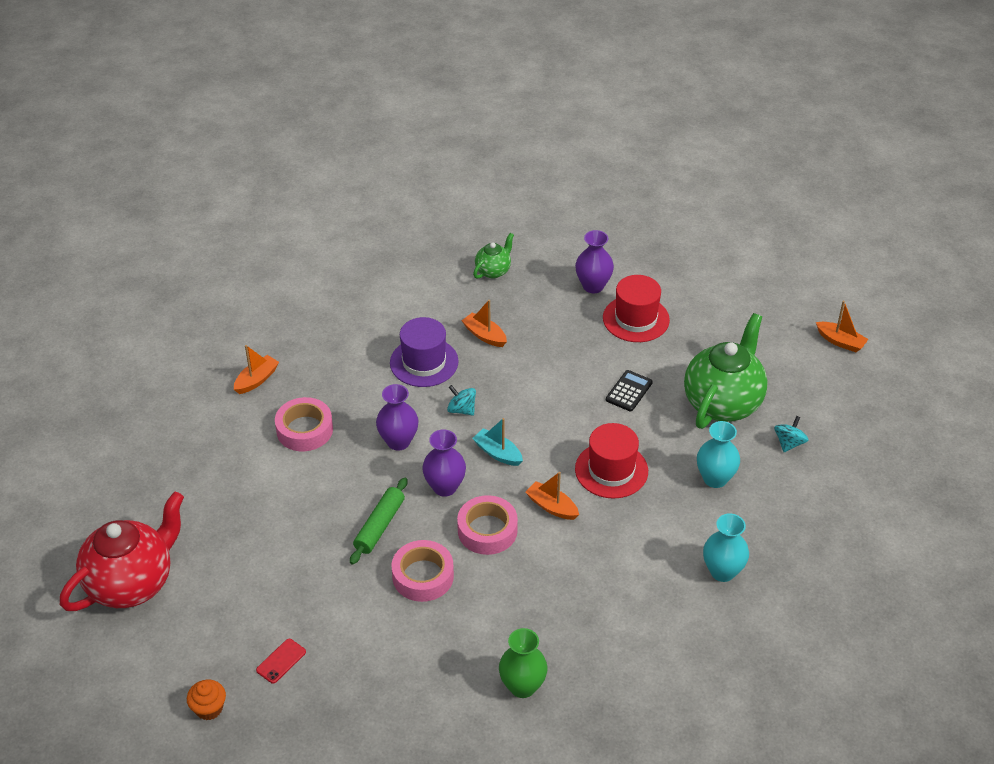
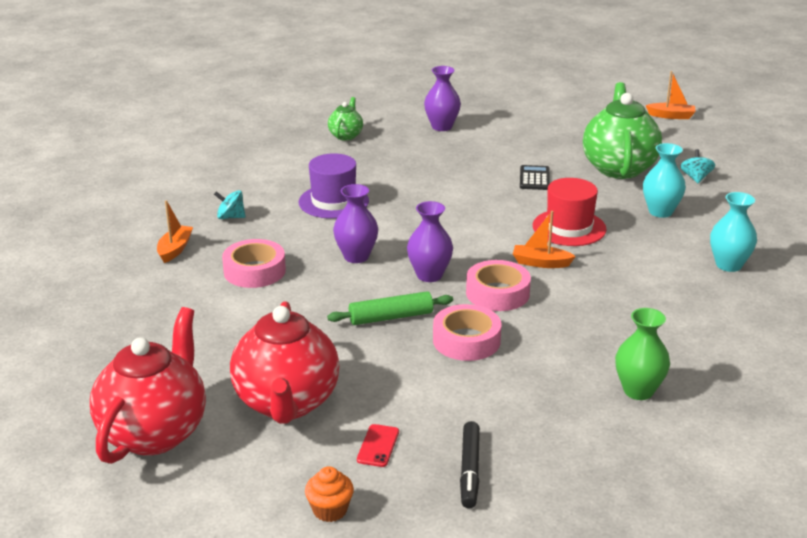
camera: 25 degrees left, 15 degrees down
(241, 590) = (287, 403): none -> red teapot
(332, 713) = (470, 470): none -> black marker
(380, 526) = (391, 317): green rolling pin -> green rolling pin turned 75 degrees clockwise
(461, 409) = (397, 222): turquoise spinning top -> turquoise spinning top (231, 217)
(484, 335) = (374, 174): orange boat -> none
(498, 453) = (457, 241): turquoise boat -> none
(636, 319) = (497, 137): red hat -> none

